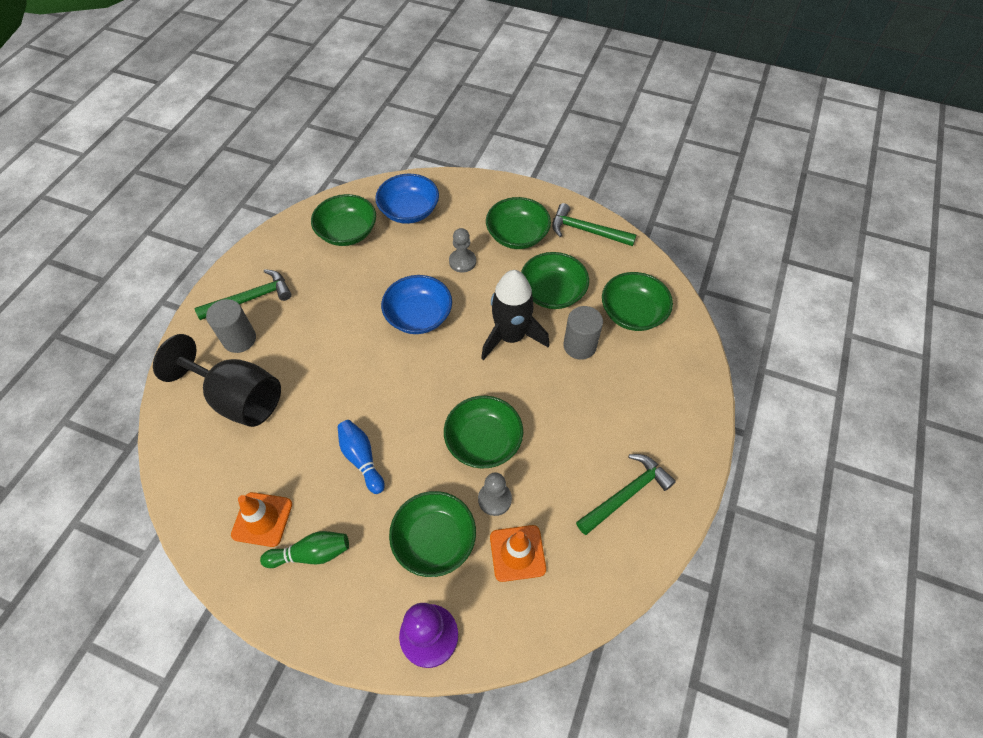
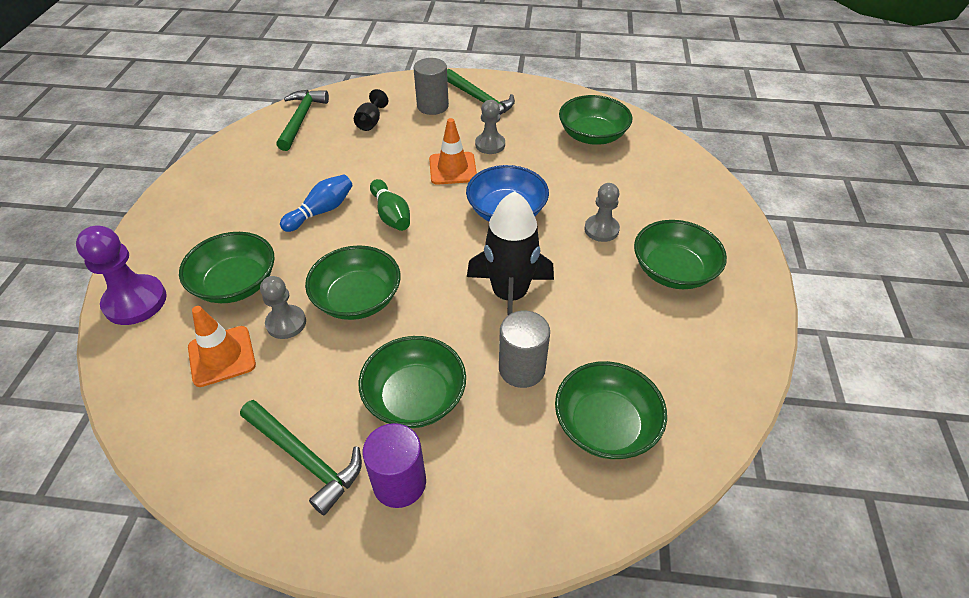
camera: 75 degrees right, 10 degrees down
(238, 398) = (371, 122): black goblet -> black goblet, size x0.43
(262, 519) = (253, 167): orange traffic cone -> orange traffic cone (452, 168)
(311, 554) = (221, 203): green bowling pin -> green bowling pin (391, 215)
(325, 307) = (490, 145): none -> grey pawn
(409, 211) = (651, 171): blue bowl -> none
(552, 292) = (597, 324): green bowl -> green bowl (415, 397)
(586, 231) = (729, 343): green hammer -> green hammer (301, 119)
(654, 436) = (399, 483): none -> purple cylinder

